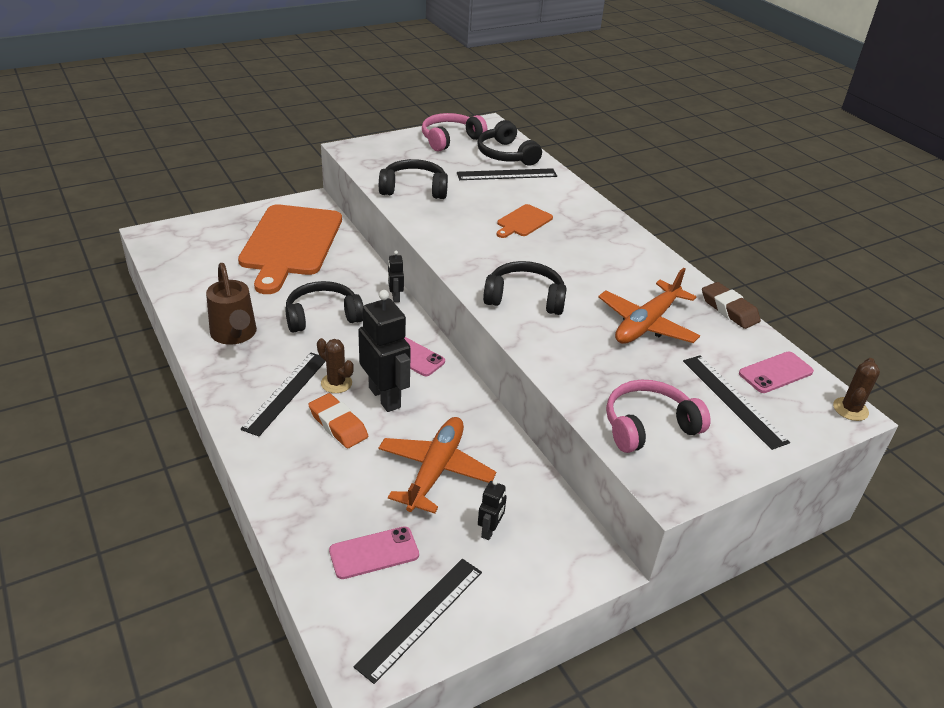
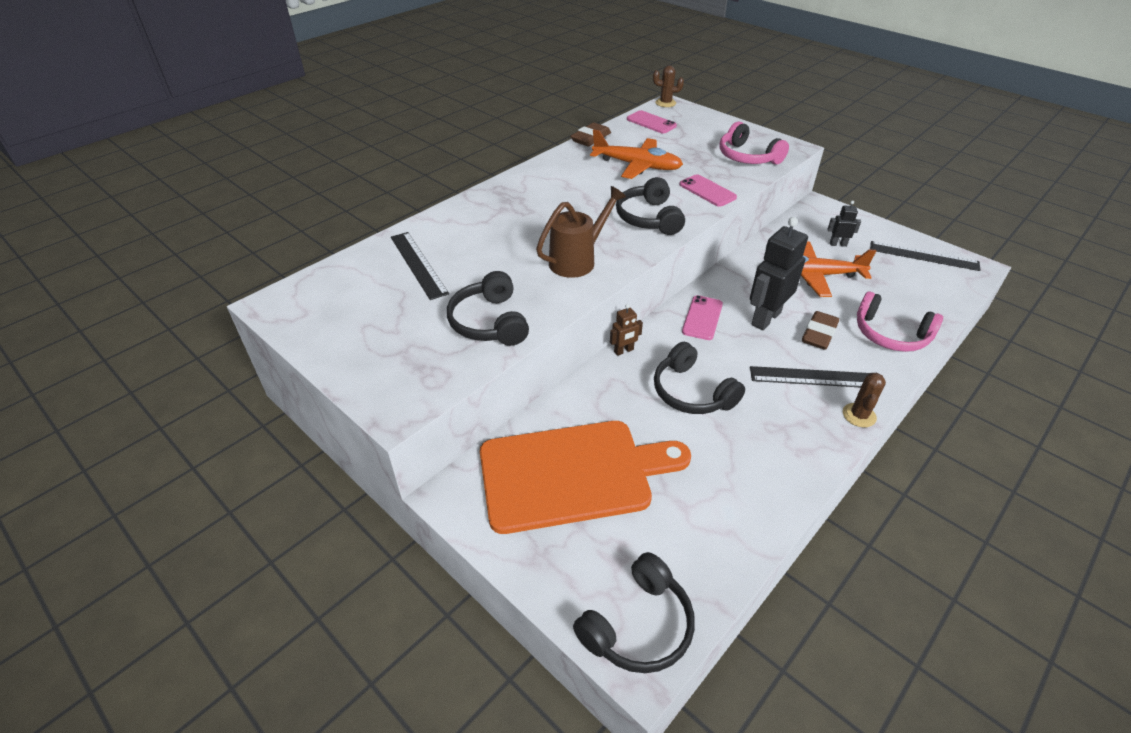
camera: 105 degrees left, 5 degrees up
(234, 335) = (773, 449): brown watering can -> brown watering can (577, 260)
(336, 383) = (775, 351): brown cactus -> brown cactus (859, 415)
(338, 425) = (819, 334): orange eraser -> brown eraser
(374, 553) = (905, 284): pink phone -> pink phone (707, 191)
(395, 297) = (624, 351): black robot -> brown robot
(450, 139) = (333, 325): pink headphones -> pink headphones (890, 334)
(506, 155) = (365, 273): black headphones -> black headphones (638, 625)
(523, 222) = (519, 238): orange cutting board -> none
(733, 400) = (693, 134): black ruler -> none

